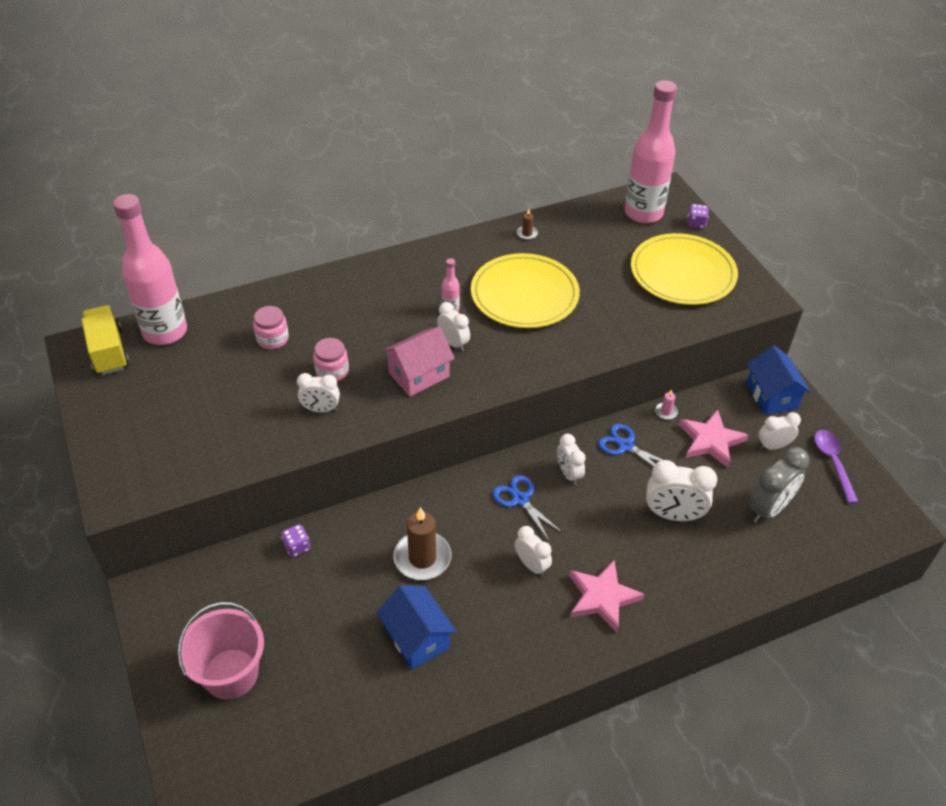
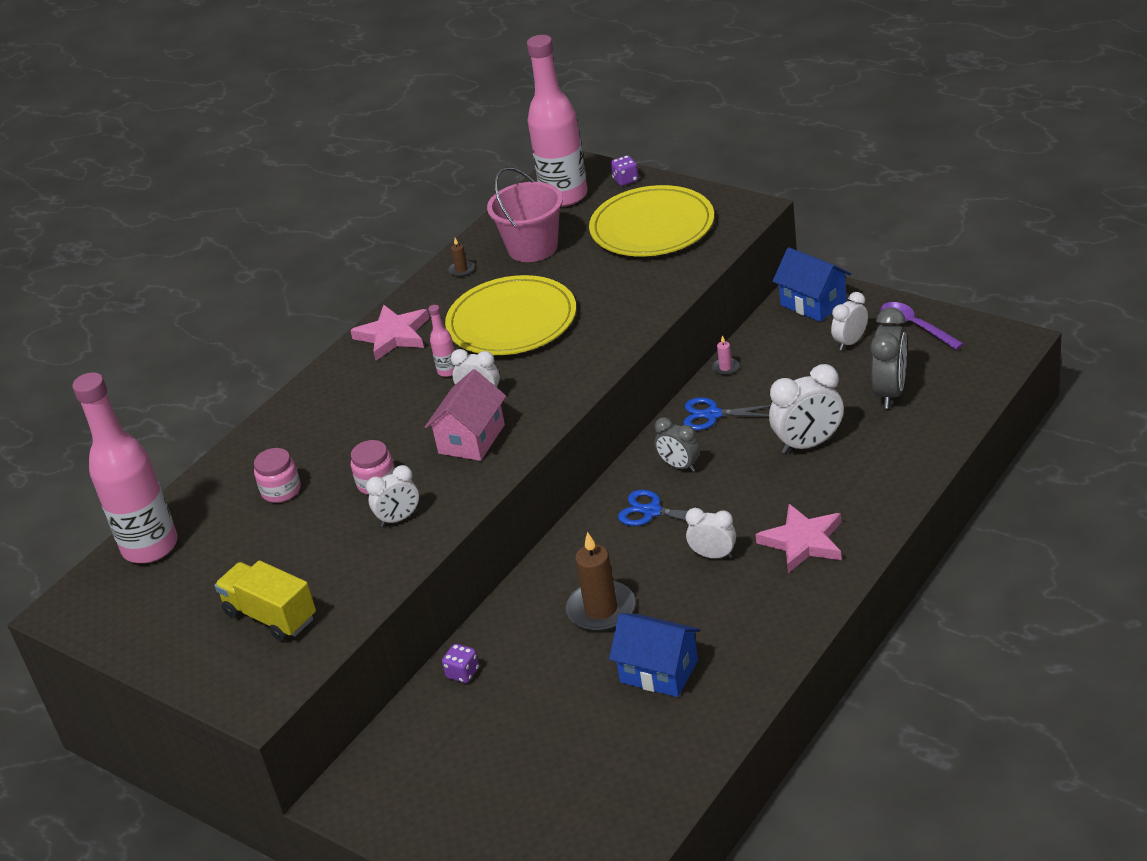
camera: 25 degrees left, 10 degrees down
(108, 351) = (103, 596): yellow truck -> yellow truck (271, 616)
(231, 674) = (501, 806): pink bucket -> pink bucket (532, 247)
(568, 474) = (679, 466): white clock -> grey clock
(711, 441) = (789, 368): pink star -> pink star (393, 335)

